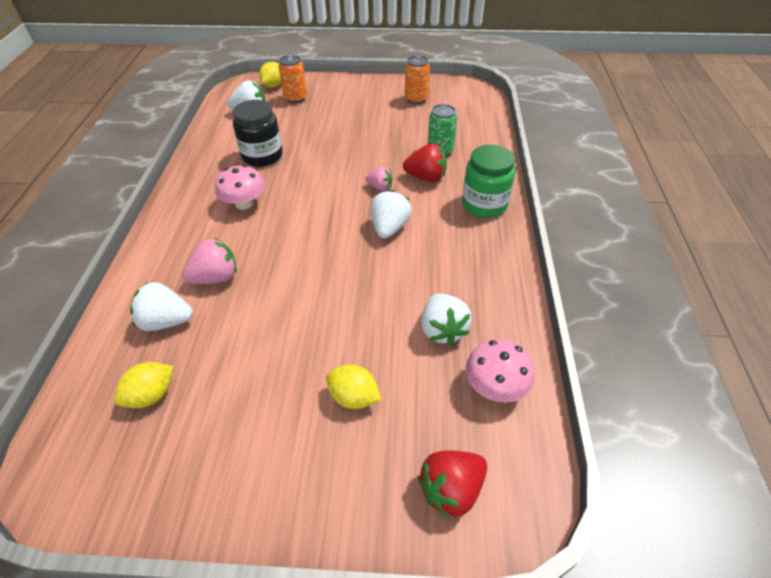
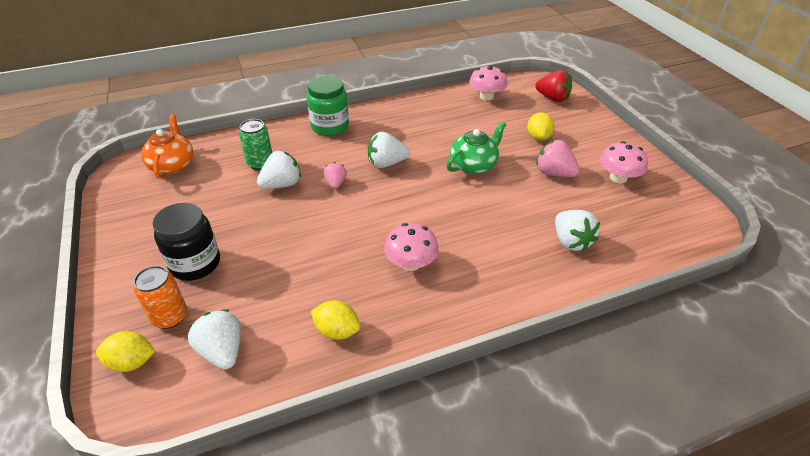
camera: 115 degrees left, 5 degrees down
(151, 395) = (622, 216): yellow lemon -> yellow lemon (337, 331)
(207, 443) = (618, 177): none -> pink mushroom
(216, 277) = (510, 235): pink strawberry -> pink strawberry (554, 173)
(262, 156) = (323, 287): black jar -> black jar (195, 263)
(340, 297) = (474, 165): none -> green teapot
(416, 99) = (155, 204): orange can -> none
(426, 177) = (307, 162): red strawberry -> none
(442, 330) = (464, 119): white strawberry -> white strawberry (282, 184)
(466, 109) = (172, 165): none -> orange teapot

